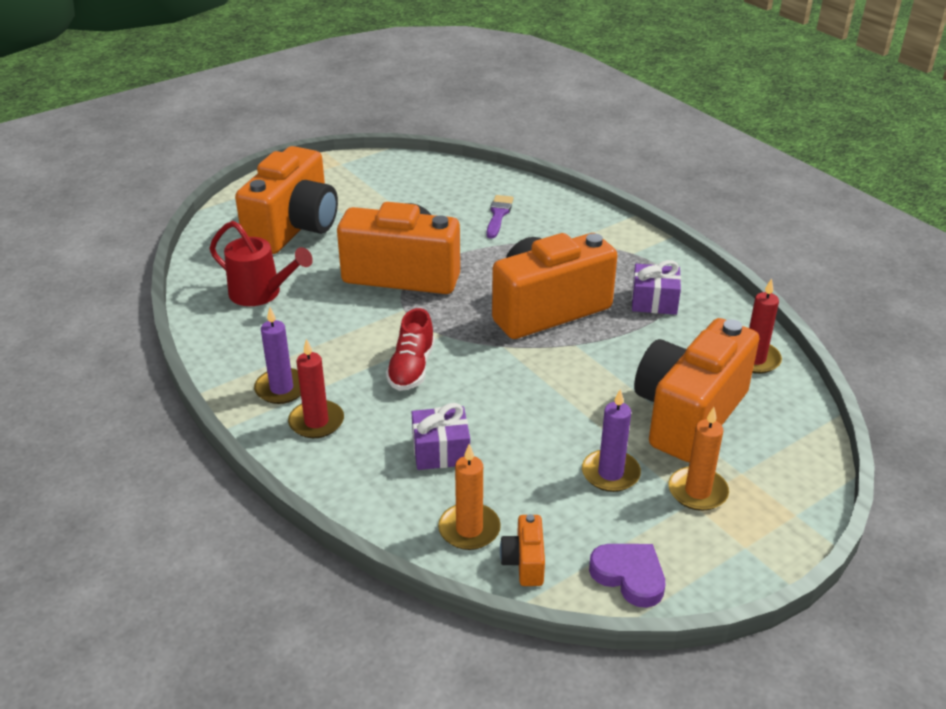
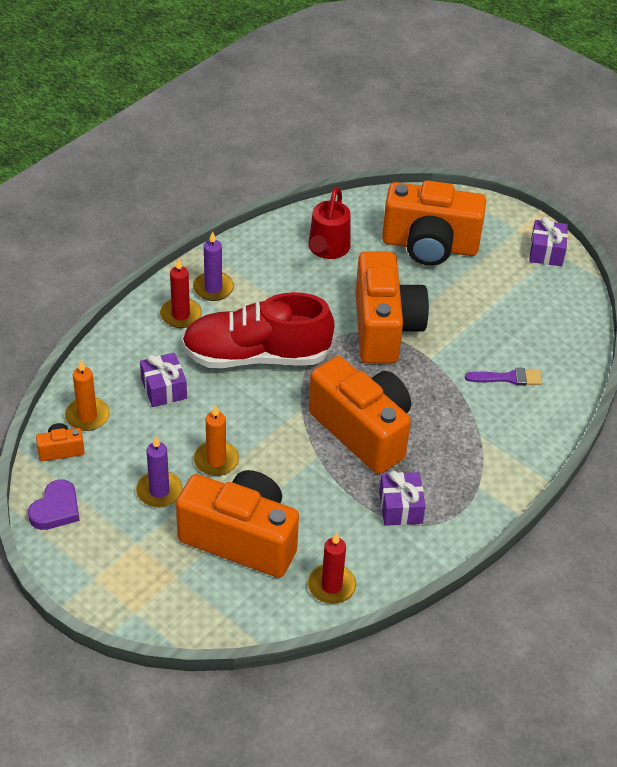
camera: 75 degrees right, 10 degrees up
(339, 168) = (546, 252): none -> purple gift
(411, 368) = (256, 356): red shoe -> red shoe, size x1.95
(697, 491) = (149, 547): orange candle -> orange candle (216, 460)

